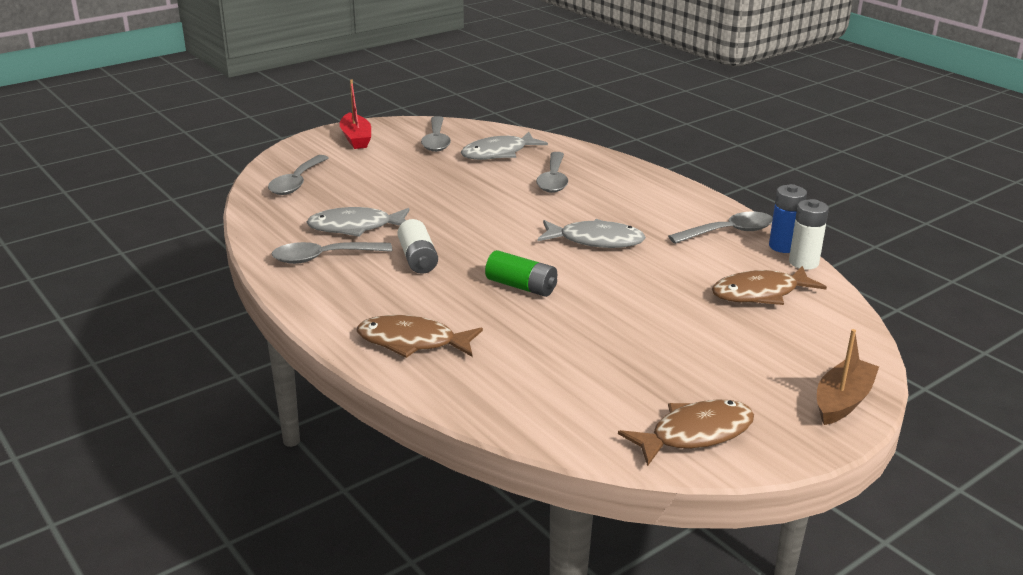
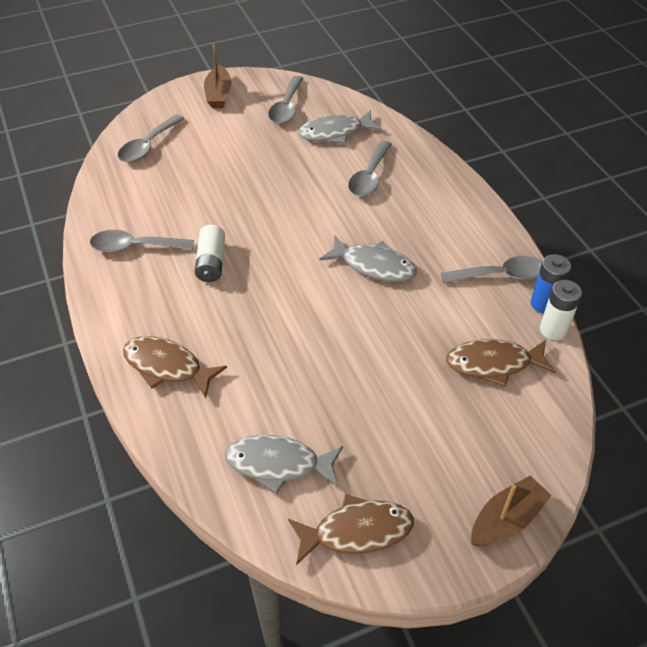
camera: 15 degrees right, 20 degrees up
(355, 227) = (175, 212): grey fish -> grey fish (278, 464)
(356, 138) = (218, 94): red boat -> brown boat
(521, 286) = (285, 314): green battery -> none

